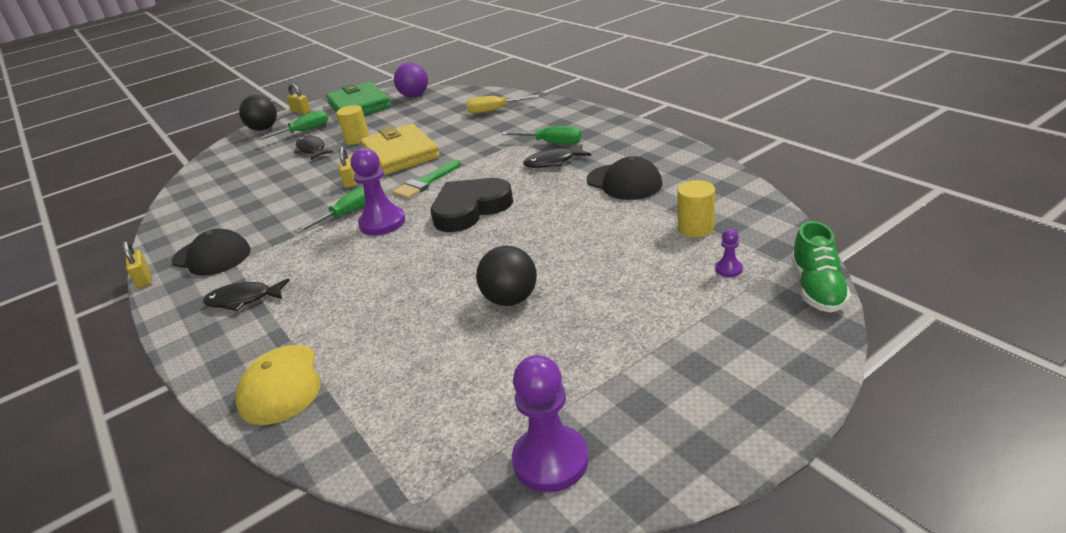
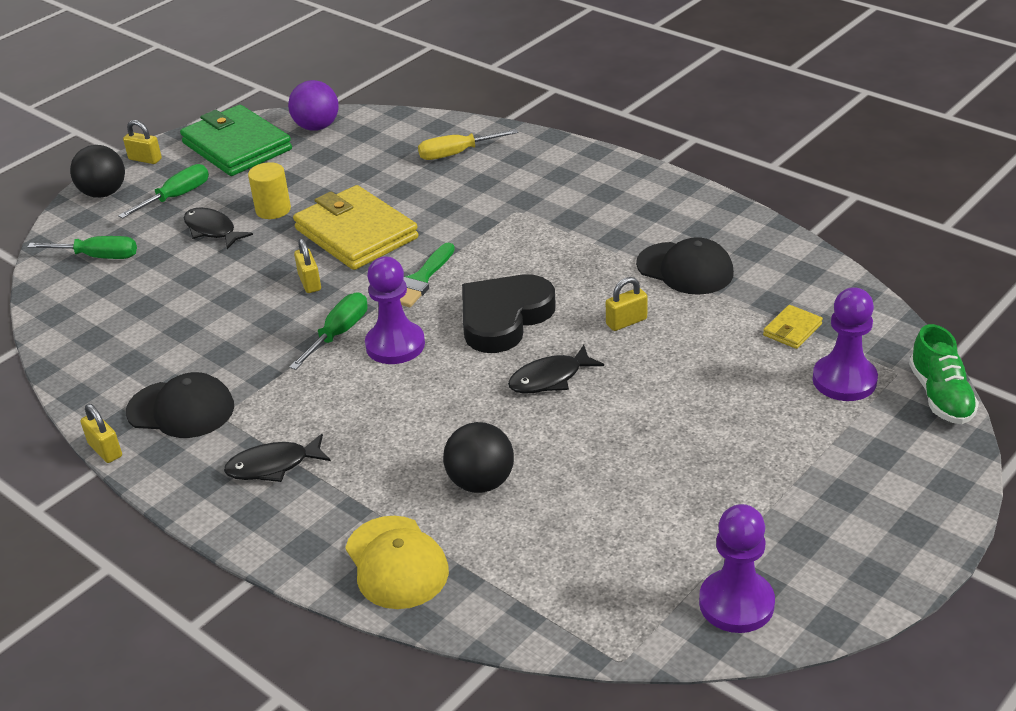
camera: 15 degrees left, 5 degrees up
(510, 299) = (615, 437): black ball -> black ball (481, 482)
(551, 143) = (564, 209): green screwdriver -> green screwdriver (97, 257)
(553, 162) = (581, 241): black fish -> black fish (550, 378)
(561, 216) = (626, 322): none -> yellow padlock
(695, 228) = (792, 330): yellow cylinder -> yellow wallet
(728, 269) = (844, 380): purple pawn -> purple pawn, size x2.16

